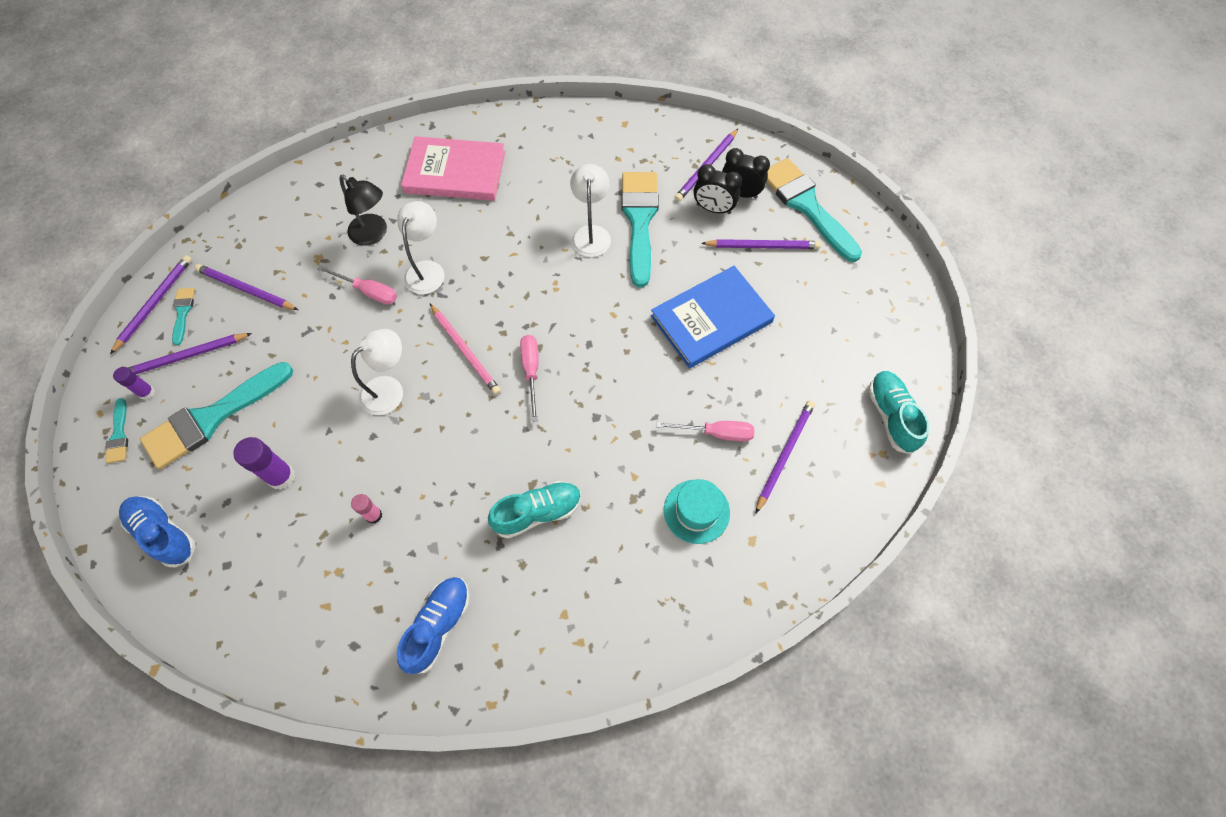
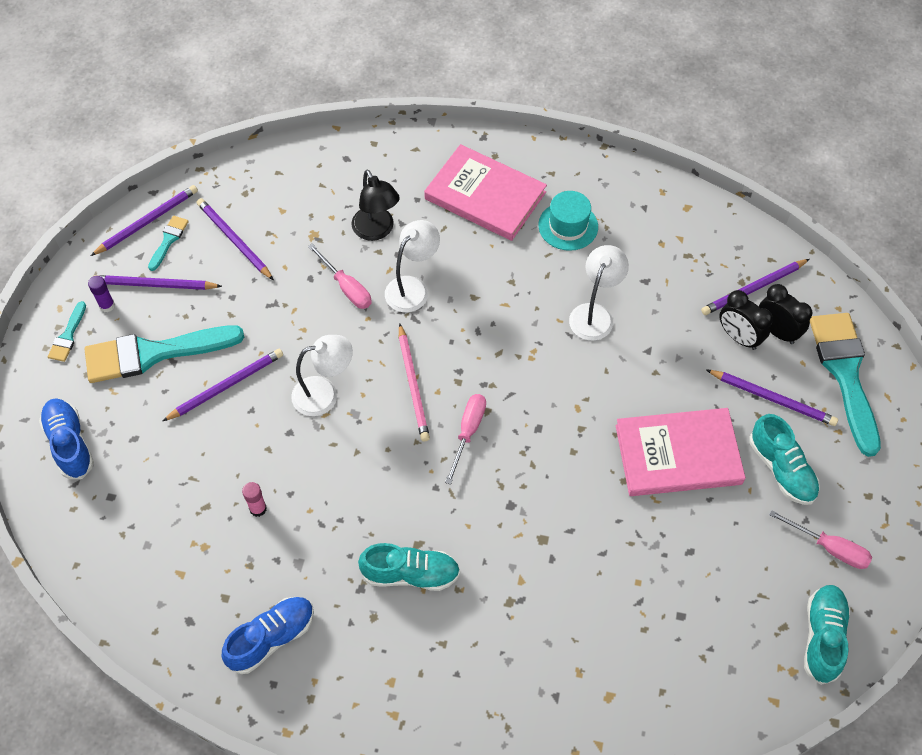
camera: 25 degrees right, 5 degrees down
(281, 477) = (191, 436): purple glue stick -> none
(639, 220) = (652, 319): turquoise brush -> none
(696, 511) = (567, 642): turquoise hat -> turquoise hat (568, 226)
(711, 319) = (678, 455): blue book -> pink book
(716, 433) = (625, 574): pink screwdriver -> pink screwdriver (829, 548)
(784, 455) = (685, 626): purple pencil -> purple pencil (226, 386)
(795, 298) = (781, 469): none -> turquoise shoe

